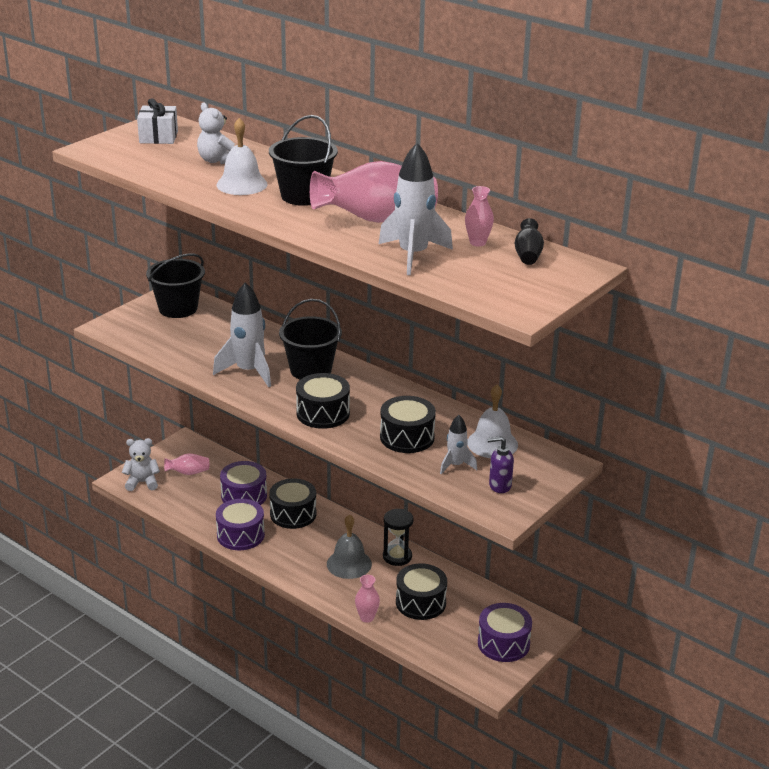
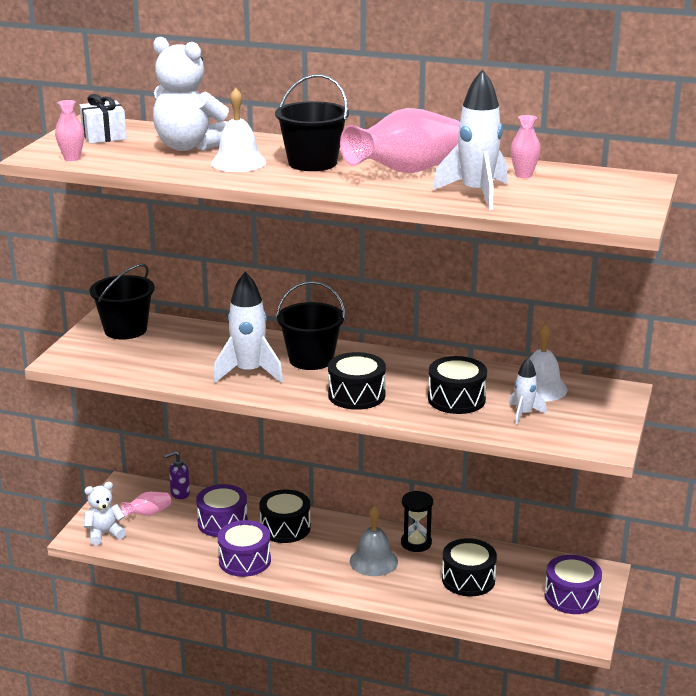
camera: 20 degrees left, 5 degrees down
(217, 160) = (189, 147): white teddy bear -> white teddy bear, size x1.72
(367, 617) = (426, 607): pink vase -> pink vase (72, 158)
(499, 486) = (579, 423): purple soap dispenser -> purple soap dispenser (179, 494)
(528, 255) = (580, 178): black vase -> none

